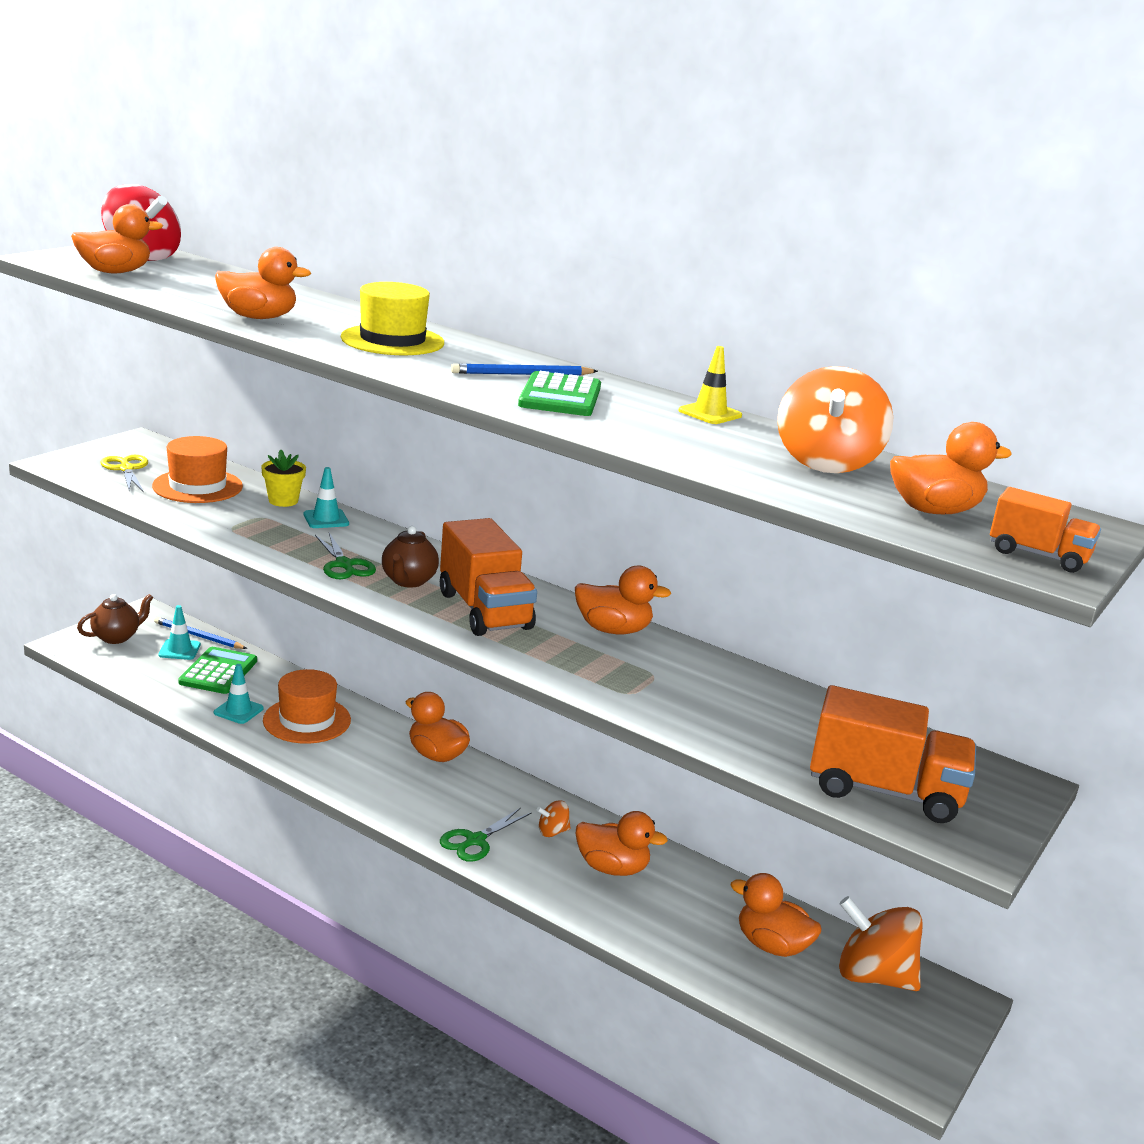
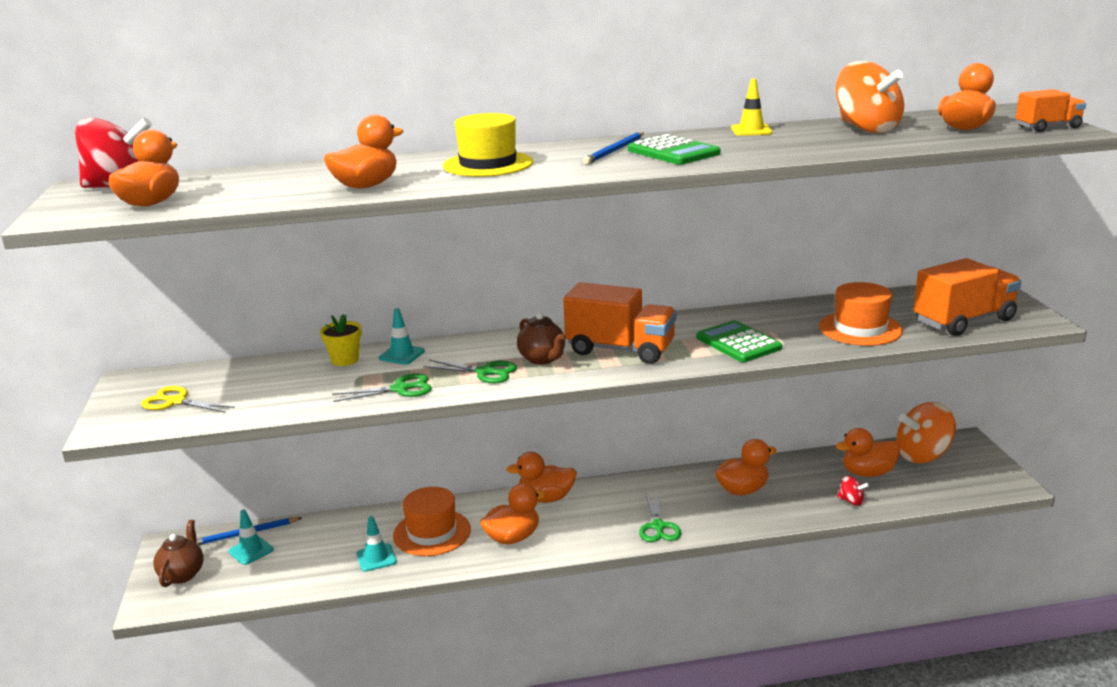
camera: 40 degrees left, 0 degrees up
(197, 486) = (262, 383): orange hat -> orange hat (860, 329)
(218, 672) = (310, 545): green calculator -> green calculator (738, 343)
(262, 541) = (400, 389): none -> green scissors
(552, 832) = (682, 494): orange spinning top -> none
(613, 630) = (698, 321): orange duck -> orange duck (512, 538)
(695, 954) = (851, 501): none -> red spinning top

